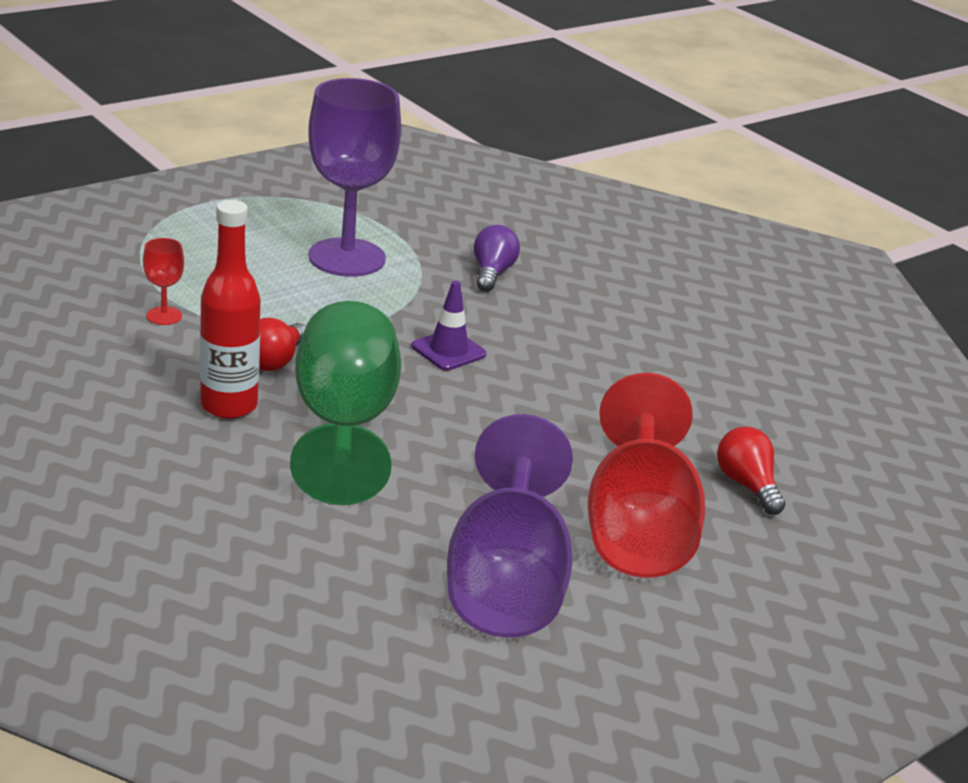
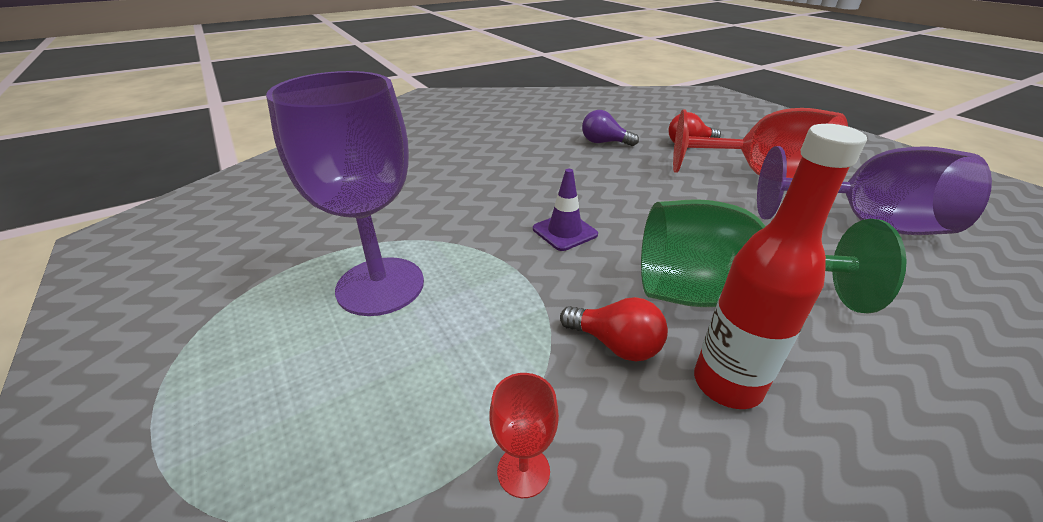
camera: 80 degrees left, 5 degrees up
(492, 273) = (429, 204): purple light bulb -> purple light bulb (604, 142)

